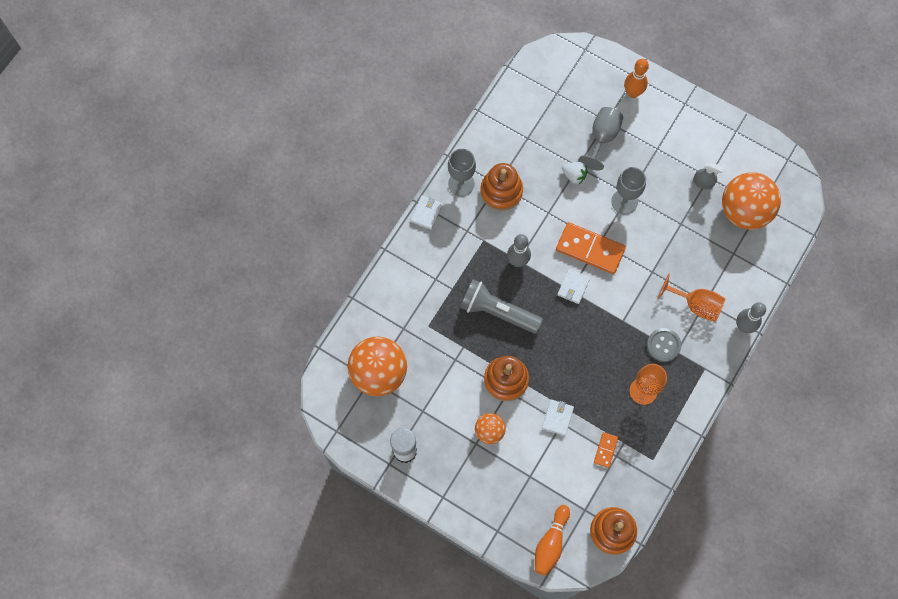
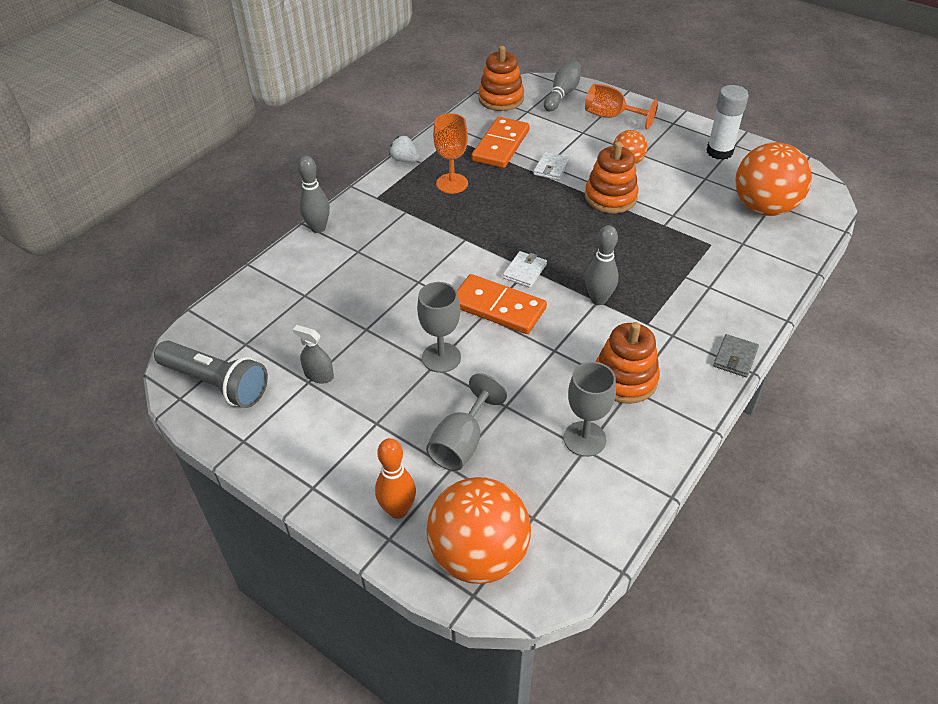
camera: 175 degrees left, 25 degrees down
(426, 213) = (735, 358): white wallet -> grey wallet
(461, 184) = (688, 391): grey goblet -> grey goblet (584, 439)
(498, 311) = (623, 253): grey flashlight -> grey flashlight (216, 384)
(551, 543) = (562, 94): orange bowling pin -> grey bowling pin
(574, 175) = (512, 393): white strawberry -> white strawberry (404, 160)
(605, 450) = (501, 145): orange domino -> orange domino, size x2.04
(663, 345) = (420, 217): grey button -> none
(695, 304) = (370, 249): orange goblet -> orange goblet (611, 117)
(744, 211) = (272, 338): orange ball -> orange ball (479, 555)

